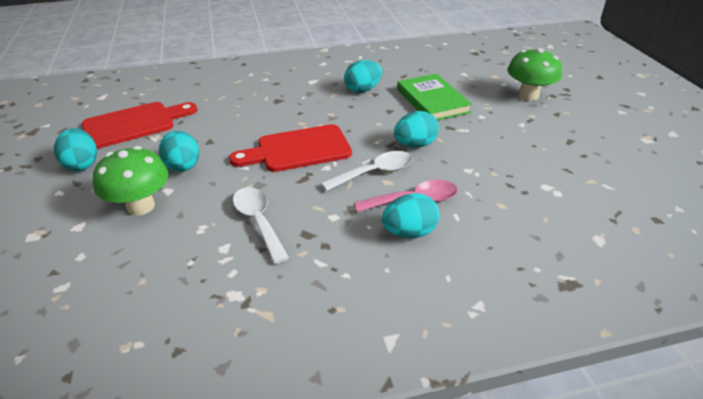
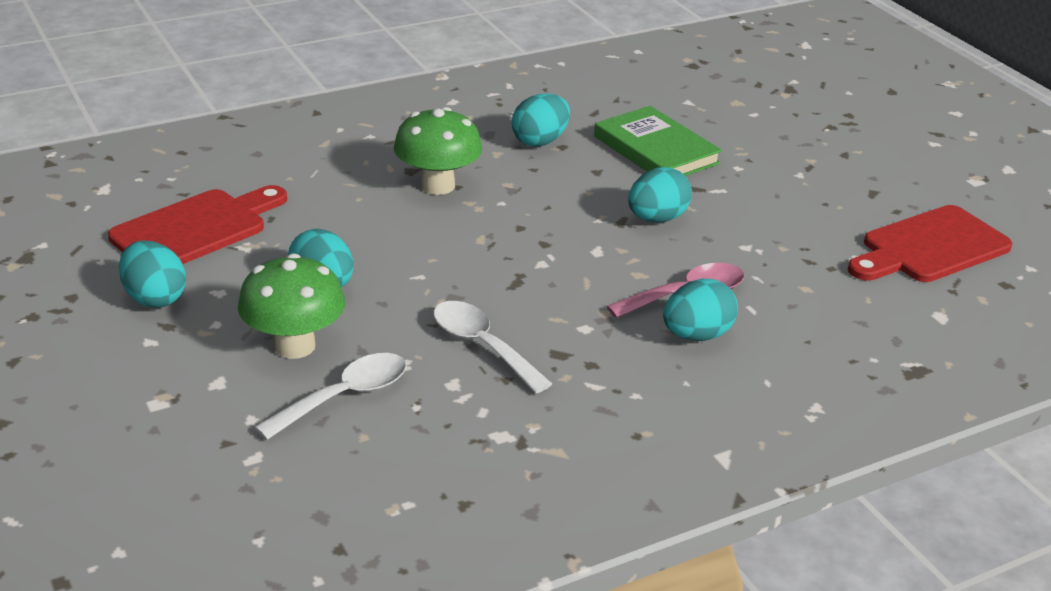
camera: 15 degrees left, 5 degrees down
(298, 150) = (486, 243): red cutting board -> red cutting board (930, 247)
(374, 173) = (615, 264): white spoon -> white spoon (344, 397)
(528, 95) = (796, 130): green mushroom -> green mushroom (437, 186)

